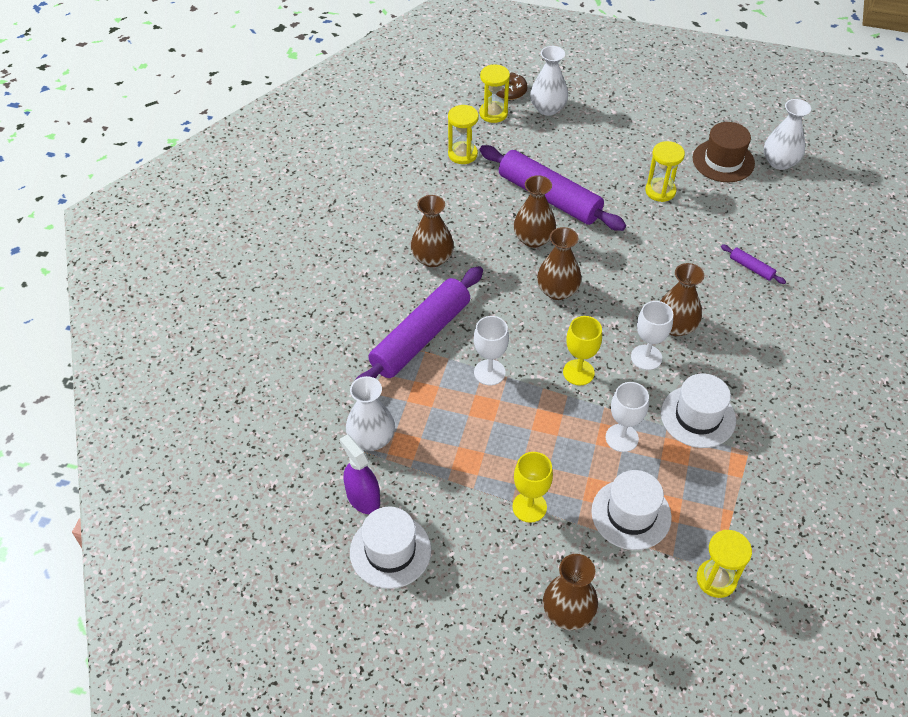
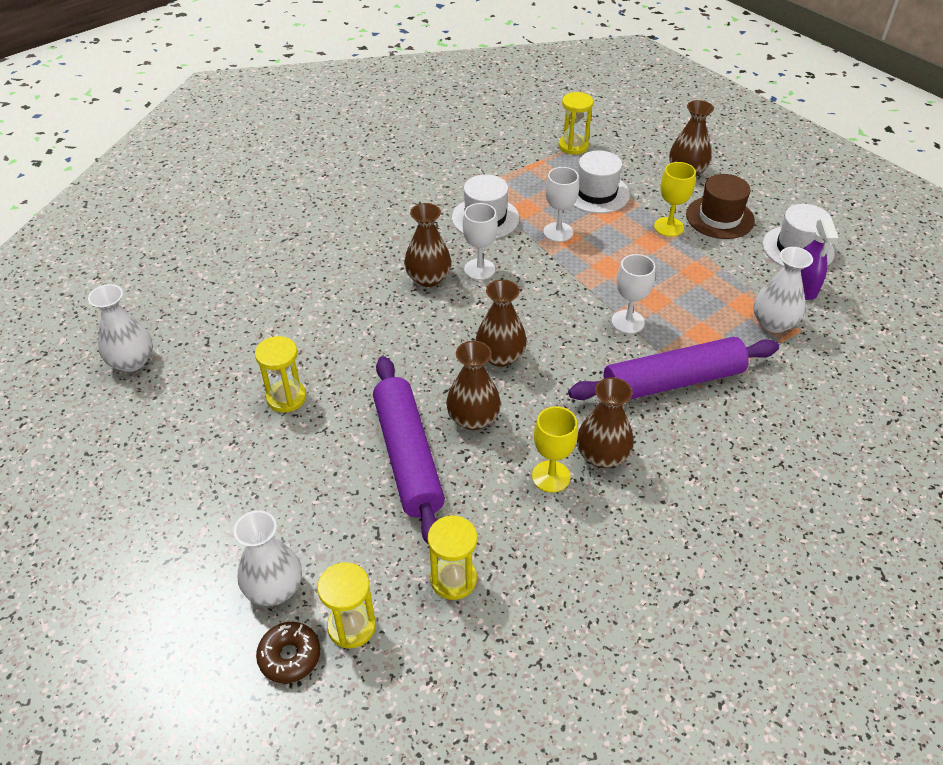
camera: 145 degrees left, 5 degrees down
(578, 372) = (548, 286): yellow goblet -> yellow goblet (551, 476)
(723, 161) = (180, 394): brown hat -> brown hat (720, 217)
(751, 268) = (304, 287): purple rolling pin -> none

